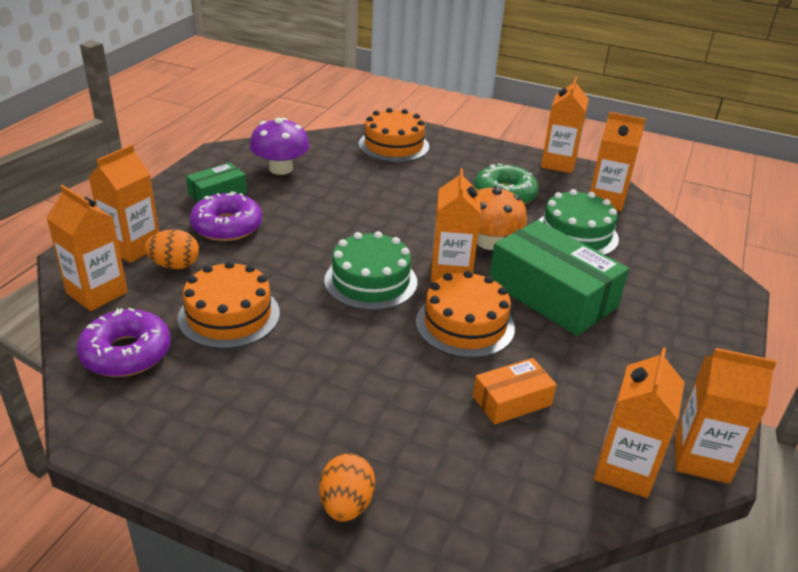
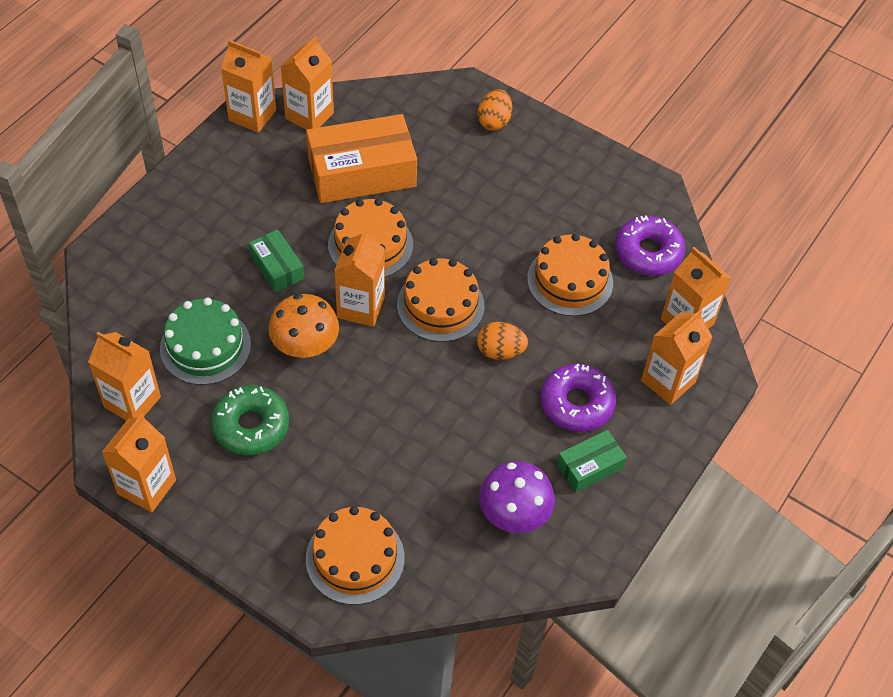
camera: 170 degrees left, 20 degrees up
(175, 265) = (623, 349): orange egg -> orange egg (500, 351)
(371, 281) = (440, 305): green cake -> orange cake
(512, 401) = (362, 172): orange box -> orange box, size x1.95
(552, 294) = (277, 267): green box -> green box, size x0.51

